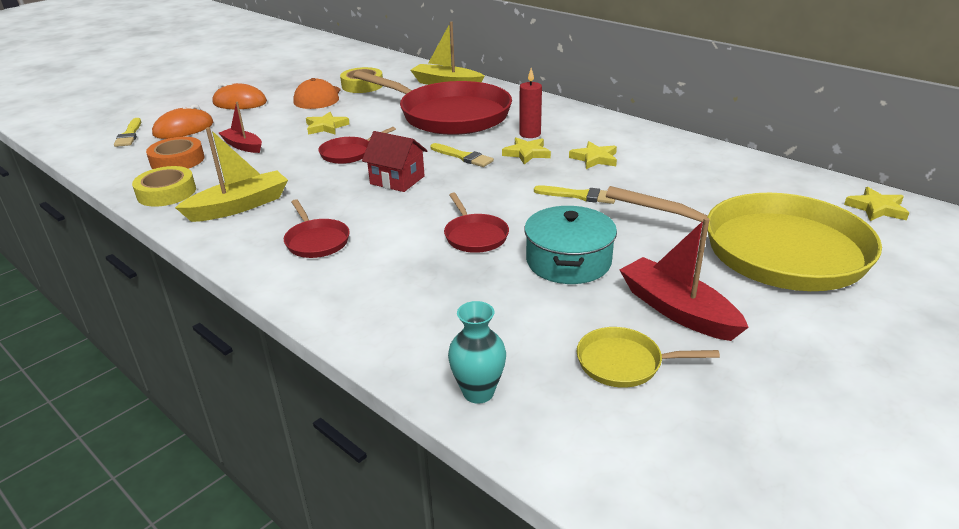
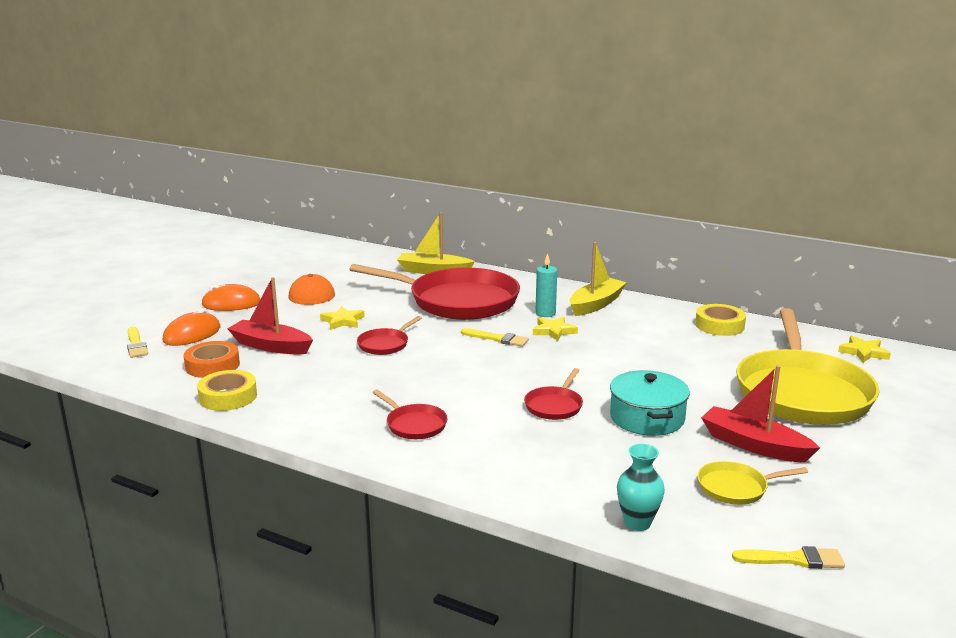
camera: 15 degrees left, 10 degrees down
(239, 206) = (314, 402): yellow boat -> yellow boat (596, 304)
(243, 146) = (271, 346): red boat -> red boat, size x1.55
(362, 85) = (348, 278): yellow tape -> yellow tape (719, 325)
(397, 180) = (450, 365): red house -> none
(475, 236) = (554, 406): red pan -> red pan turned 60 degrees clockwise
(530, 134) = (545, 313): red candle -> turquoise candle
(579, 196) = (623, 364): yellow brush -> yellow brush (793, 559)
(595, 158) = (617, 331): yellow star -> none
(772, 250) = (801, 392): yellow pan -> yellow pan turned 90 degrees clockwise

